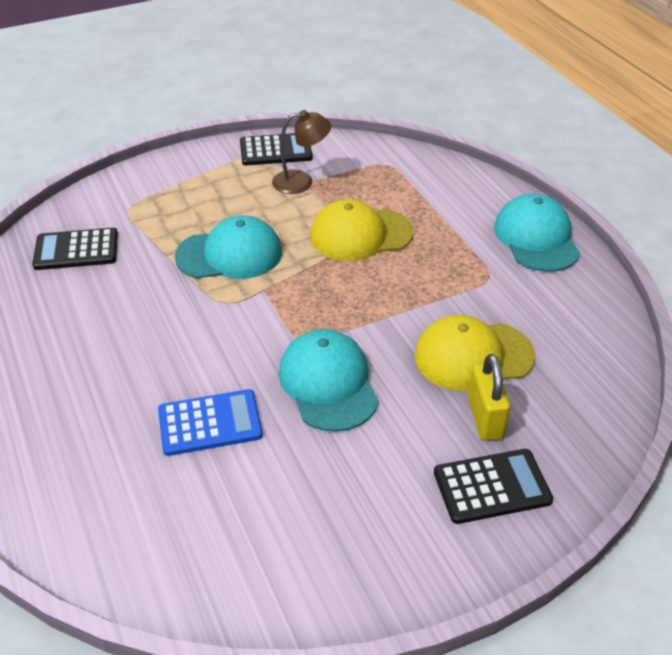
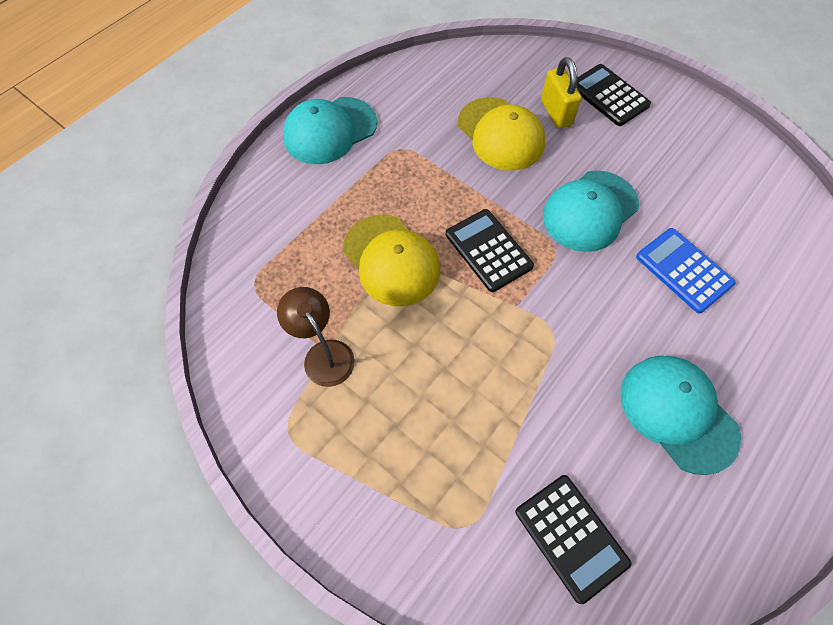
camera: 115 degrees left, 20 degrees up
(230, 254) = (484, 363): turquoise cap -> turquoise cap (677, 413)
(275, 150) = (267, 414): black calculator -> black calculator (488, 250)
(485, 418) = (556, 113): yellow padlock -> yellow padlock turned 75 degrees counterclockwise

